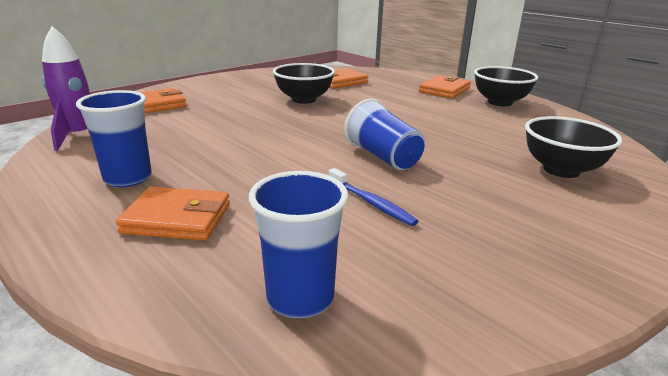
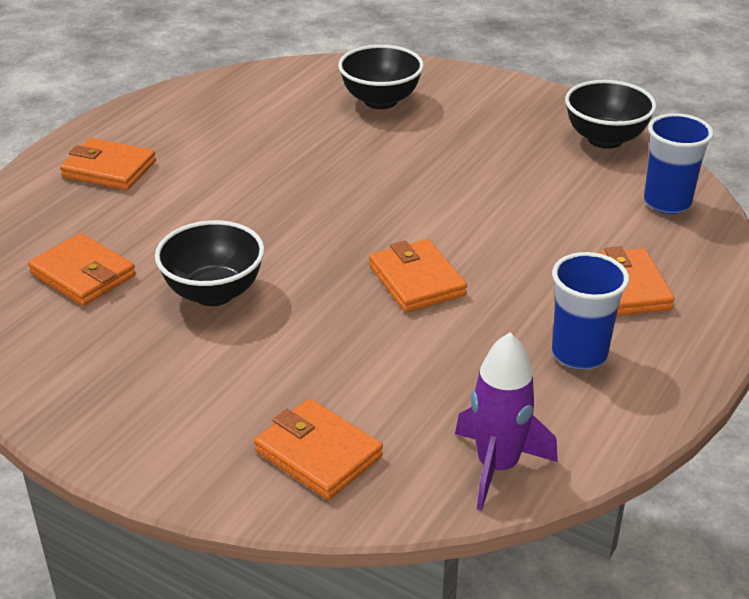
camera: 105 degrees left, 10 degrees up
(270, 143) = (416, 280): none -> orange wallet
(371, 203) = (518, 191): blue toothbrush -> none
(383, 157) = (409, 196): blue cup -> none
(500, 102) = (160, 126): black bowl -> black bowl (605, 139)

